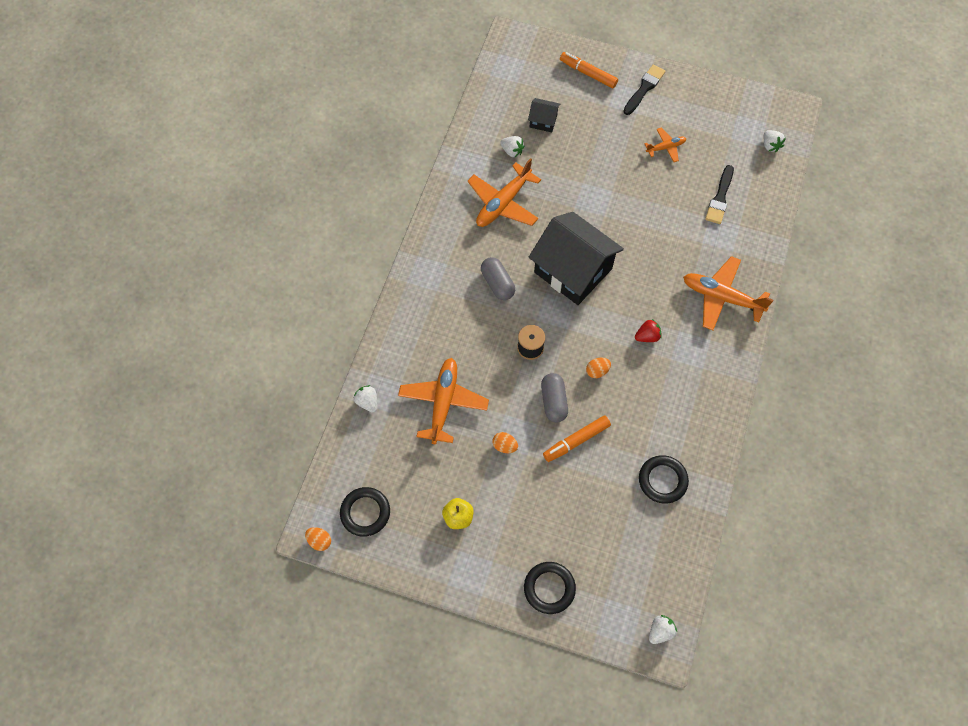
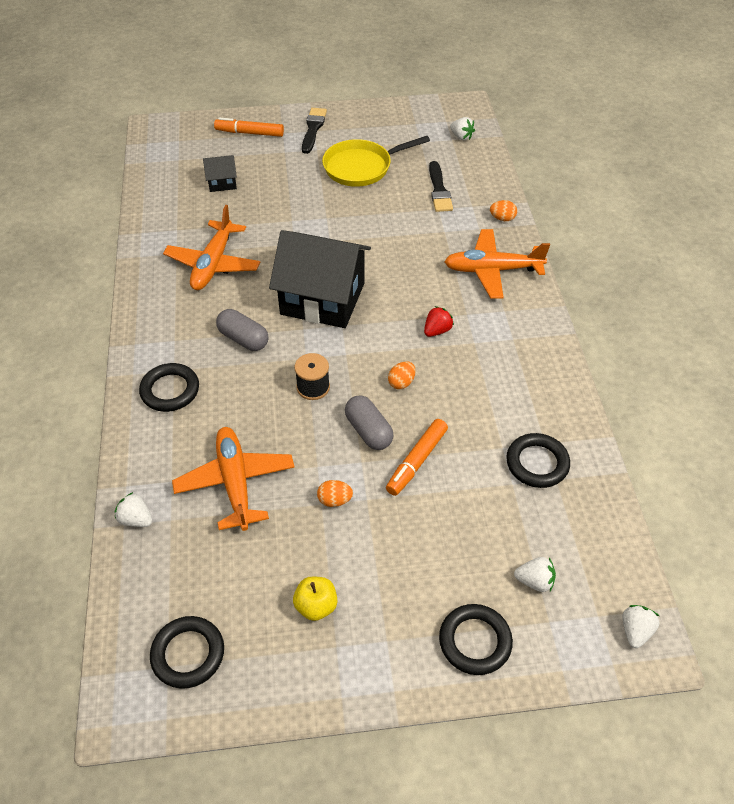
camera: 25 degrees left, 15 degrees down
(319, 541) = (137, 720): orange egg -> orange egg (502, 218)
(427, 307) = (170, 390): none -> black ring
(512, 151) = (201, 217): white strawberry -> white strawberry (534, 581)
(665, 147) = (361, 167): orange plane -> yellow pan

